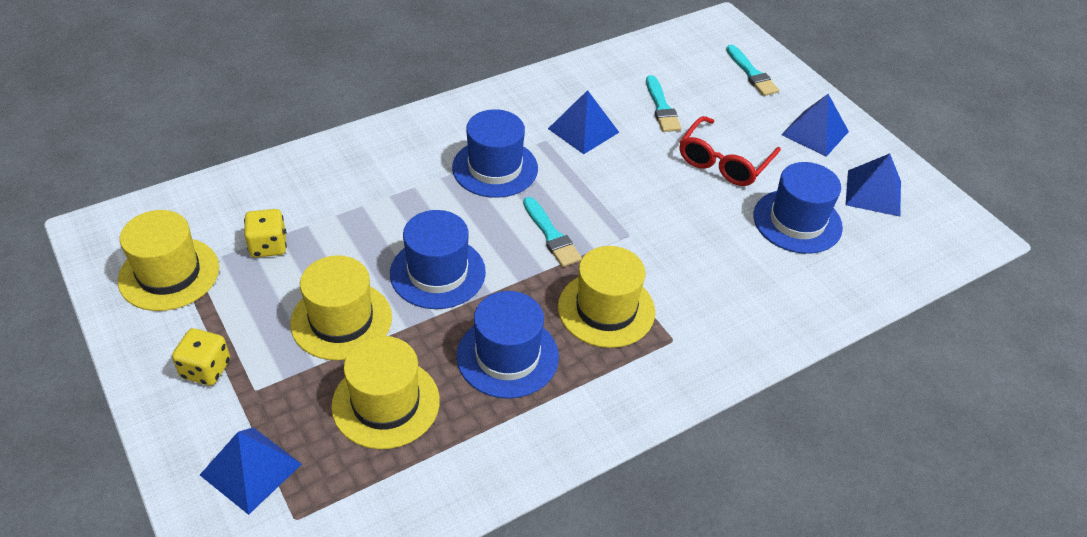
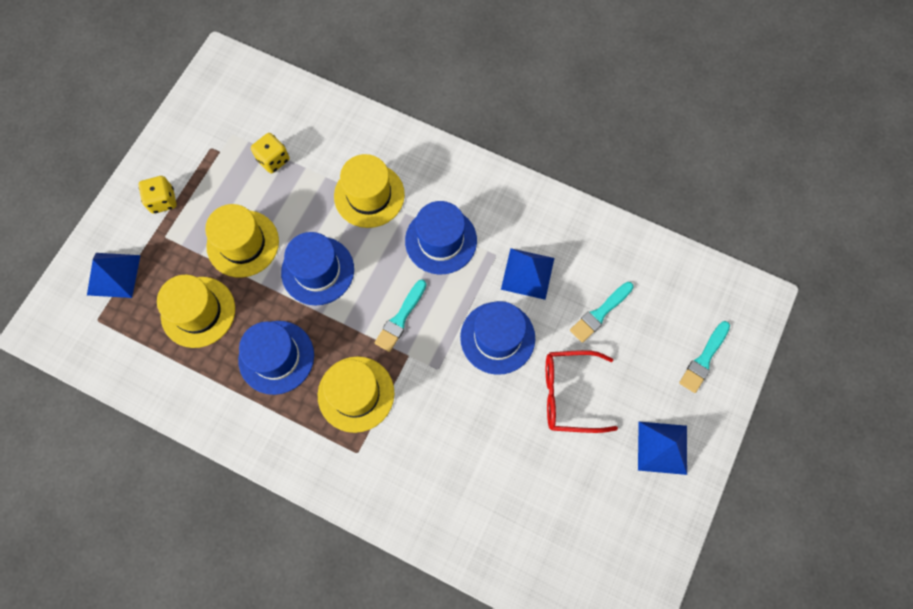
camera: 60 degrees right, 25 degrees up
(169, 274) = (216, 126): yellow hat -> yellow hat (369, 195)
(797, 221) = (539, 482): blue hat -> blue hat (497, 337)
(873, 193) = (619, 528): blue pyramid -> none

